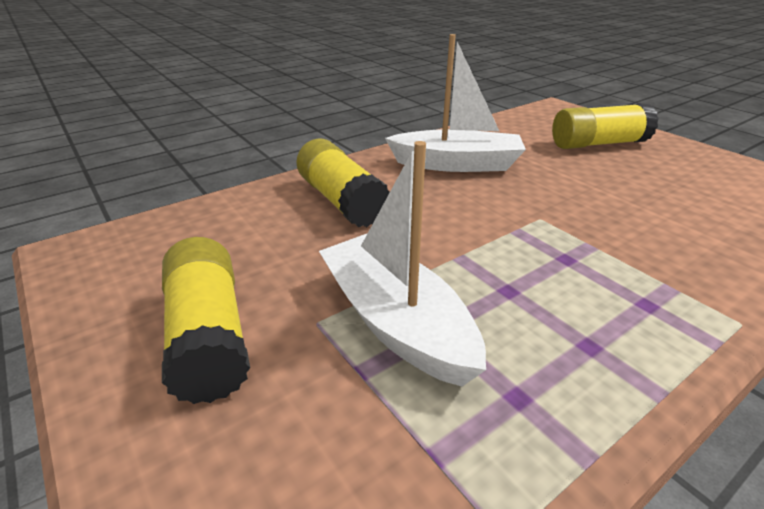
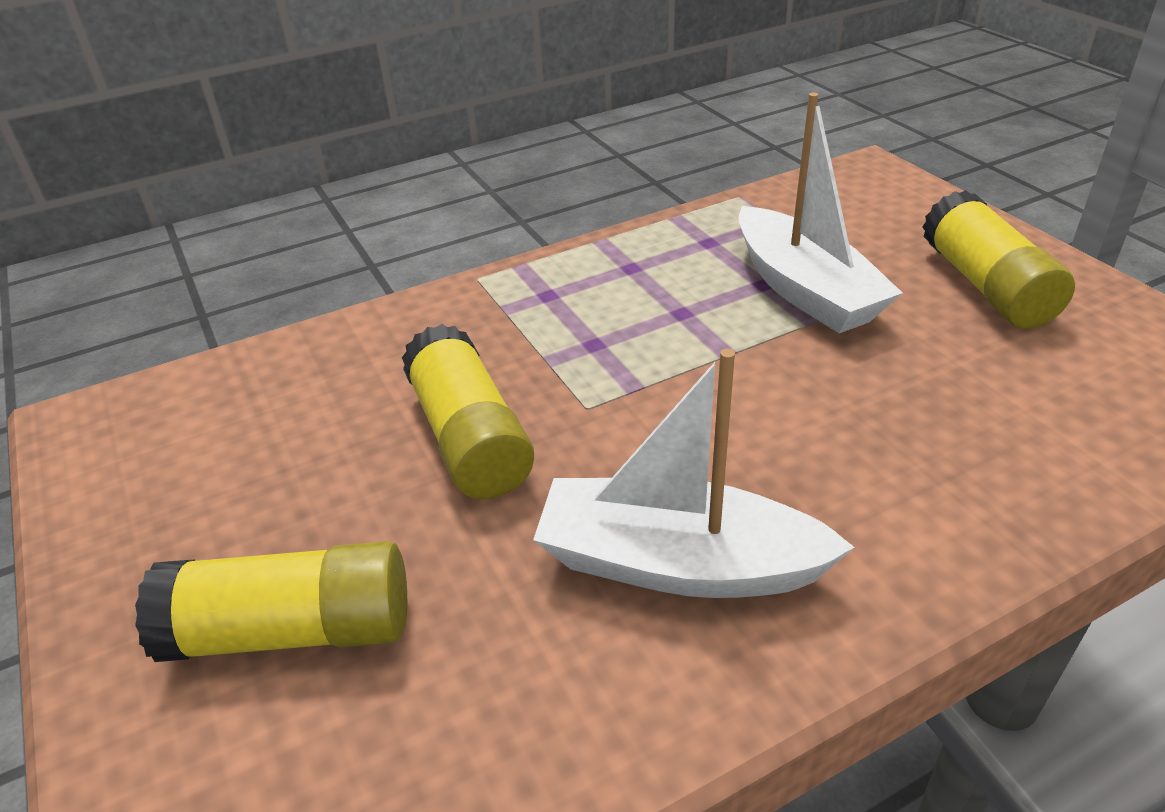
camera: 170 degrees left, 5 degrees up
(341, 201) = (911, 462): yellow glue stick -> yellow glue stick (469, 437)

